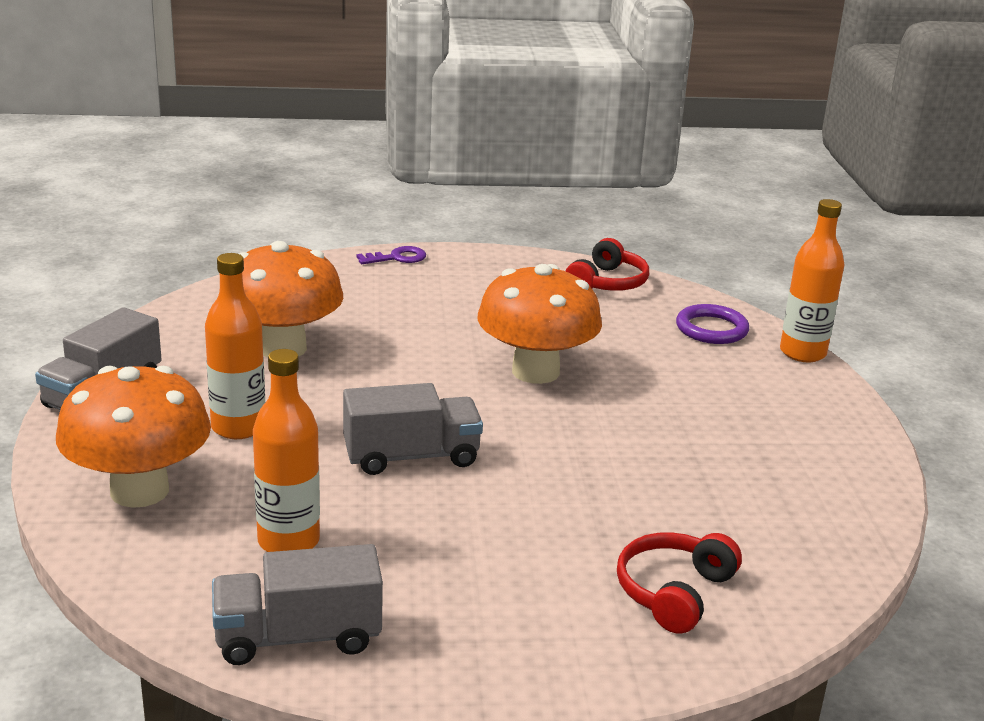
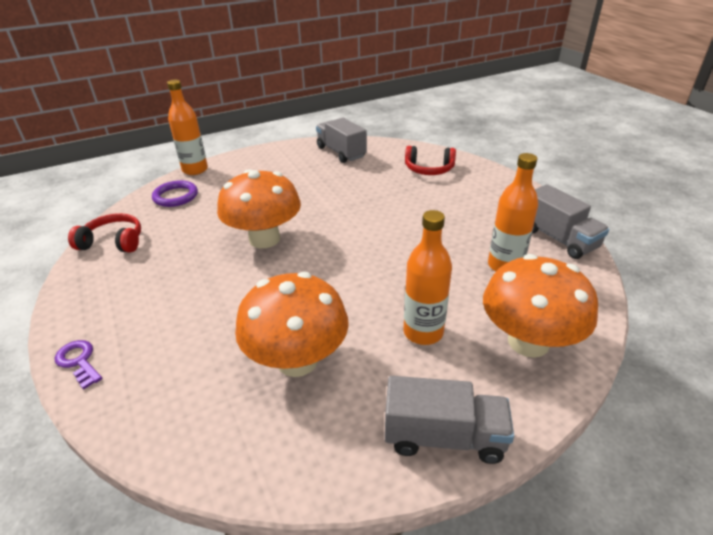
camera: 110 degrees left, 10 degrees up
(411, 456) = (393, 253): grey truck -> grey truck (341, 152)

